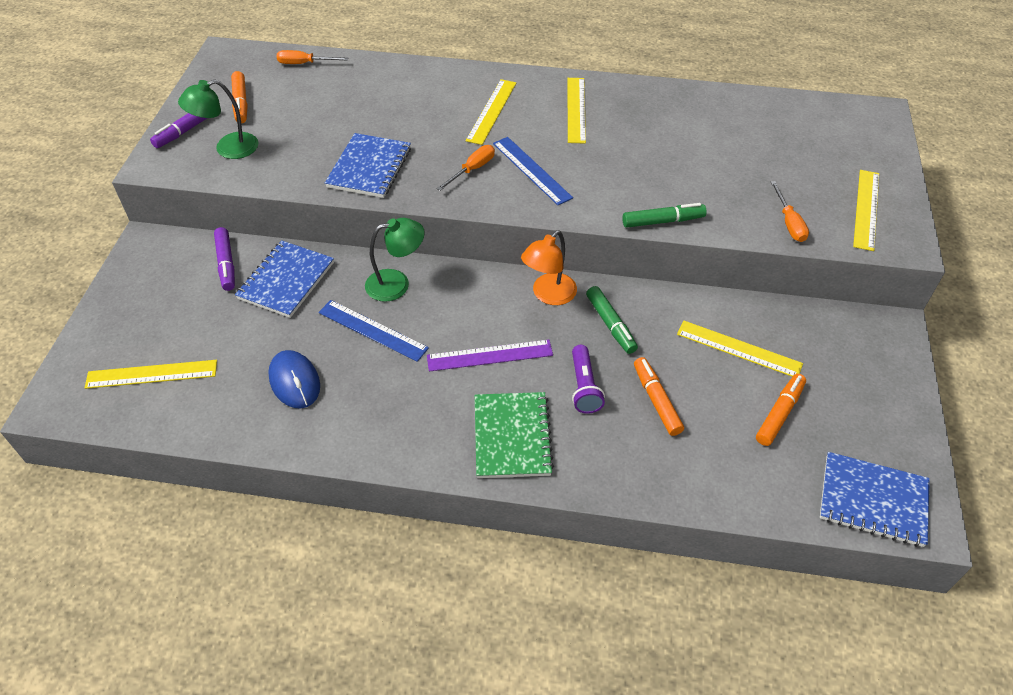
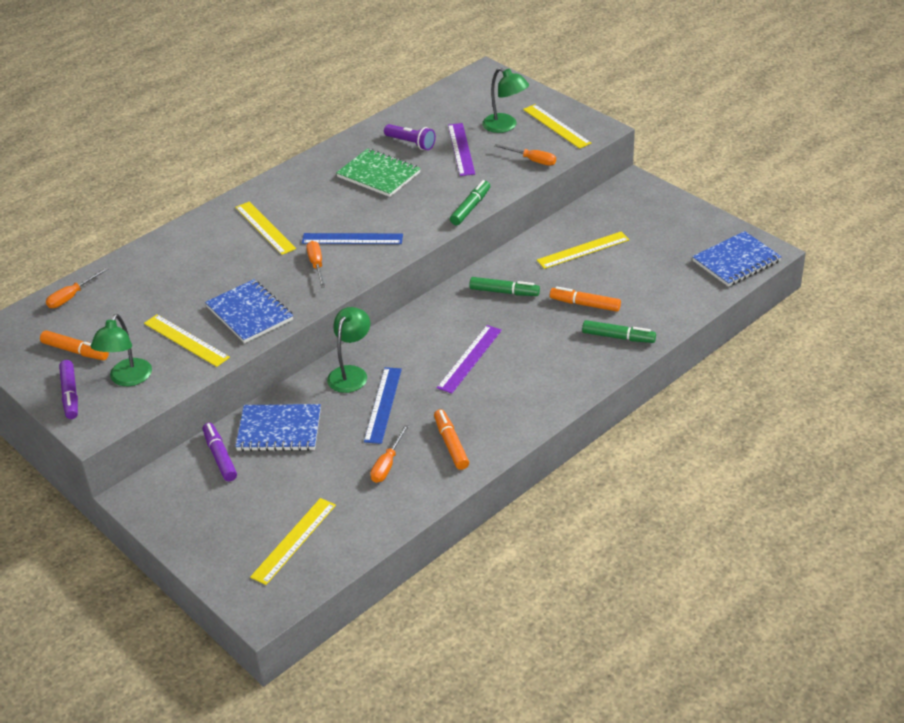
camera: 50 degrees left, 10 degrees down
(226, 264) = (220, 456): purple marker -> purple marker turned 135 degrees counterclockwise
(286, 280) = (279, 430): blue notebook -> blue notebook turned 60 degrees counterclockwise
(294, 381) = (387, 464): blue mouse -> orange screwdriver
(373, 330) = (383, 405): blue ruler -> blue ruler turned 60 degrees counterclockwise
(512, 436) = (547, 380): green notebook -> green notebook (379, 175)
(548, 295) = (447, 306): orange lamp -> none
(576, 109) = (316, 189): yellow ruler -> yellow ruler (186, 340)
(584, 387) = (542, 329): purple flashlight -> purple flashlight (411, 143)
(633, 460) = (618, 337): none -> green marker
(743, 164) = (461, 149): none -> purple ruler
(779, 413) = (646, 261): orange marker -> orange marker (451, 444)
(817, 173) = (505, 126): none -> green lamp

